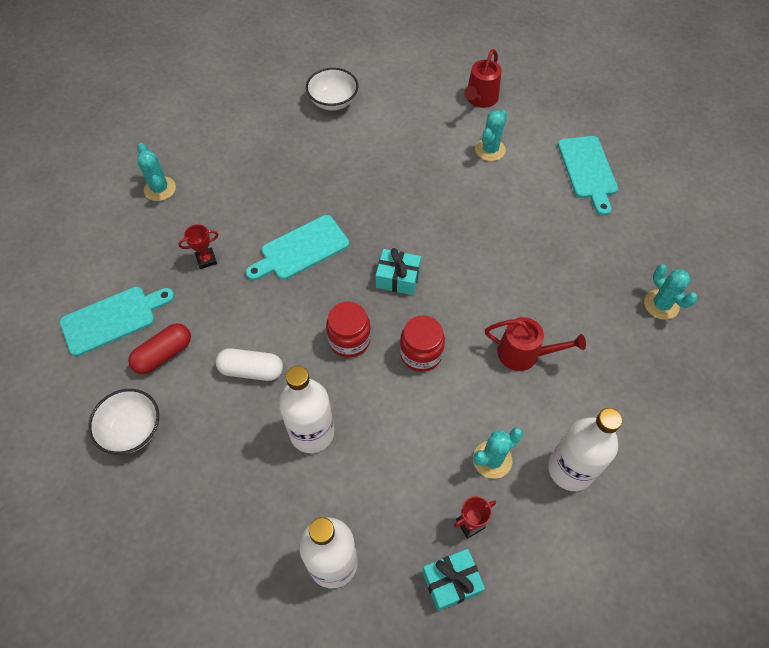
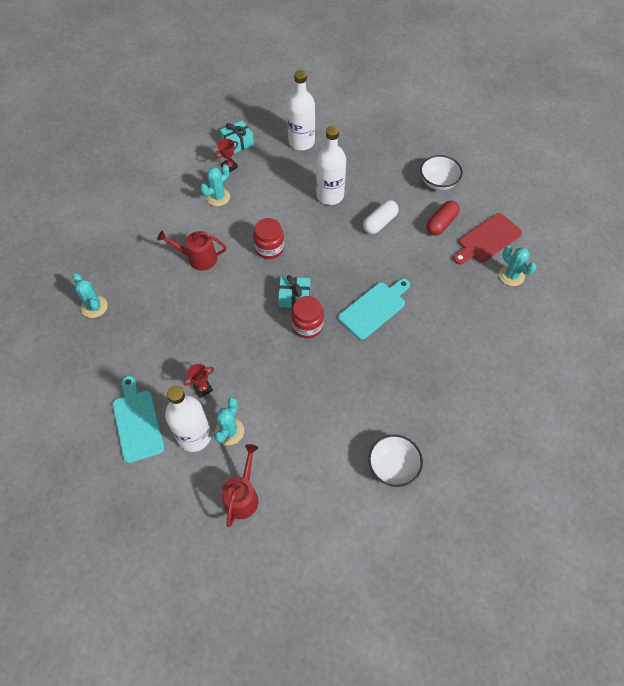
camera: 170 degrees right, 0 degrees up
(113, 319) = (487, 239): turquoise cutting board -> red cutting board
(160, 189) = (510, 343): turquoise cactus -> turquoise cactus (511, 275)
(206, 260) = (443, 290): red trophy -> red trophy (203, 388)
(251, 370) = (380, 223): white capsule -> white capsule turned 45 degrees counterclockwise
(349, 340) = (320, 250): red jar -> red jar (307, 325)
(570, 469) = (170, 199): white bottle -> white bottle (194, 436)

